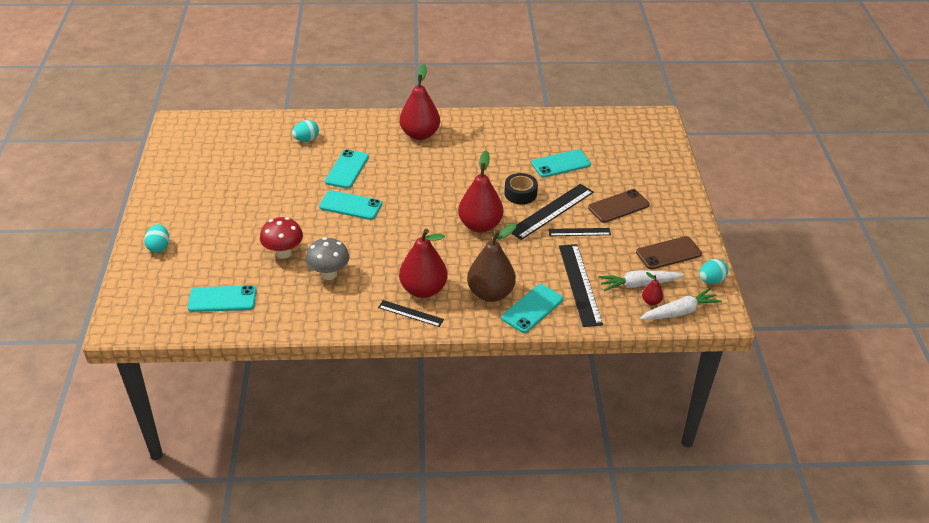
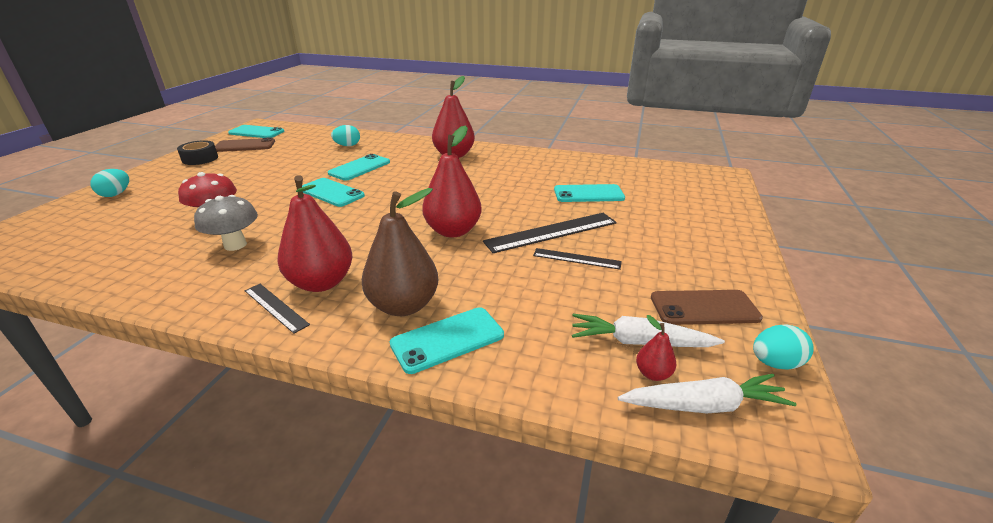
camera: 20 degrees right, 10 degrees down
(222, 299) = (97, 246): turquoise phone -> turquoise phone (256, 132)
(520, 194) = (524, 211): black tape -> black tape (200, 159)
(579, 284) = (542, 321): black ruler -> none
(618, 206) = (644, 241): brown phone -> brown phone (245, 146)

